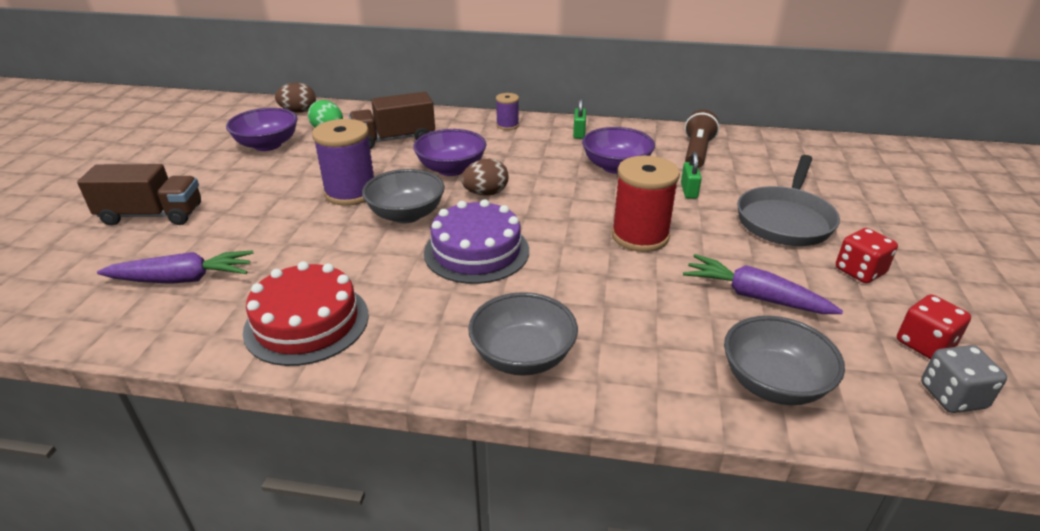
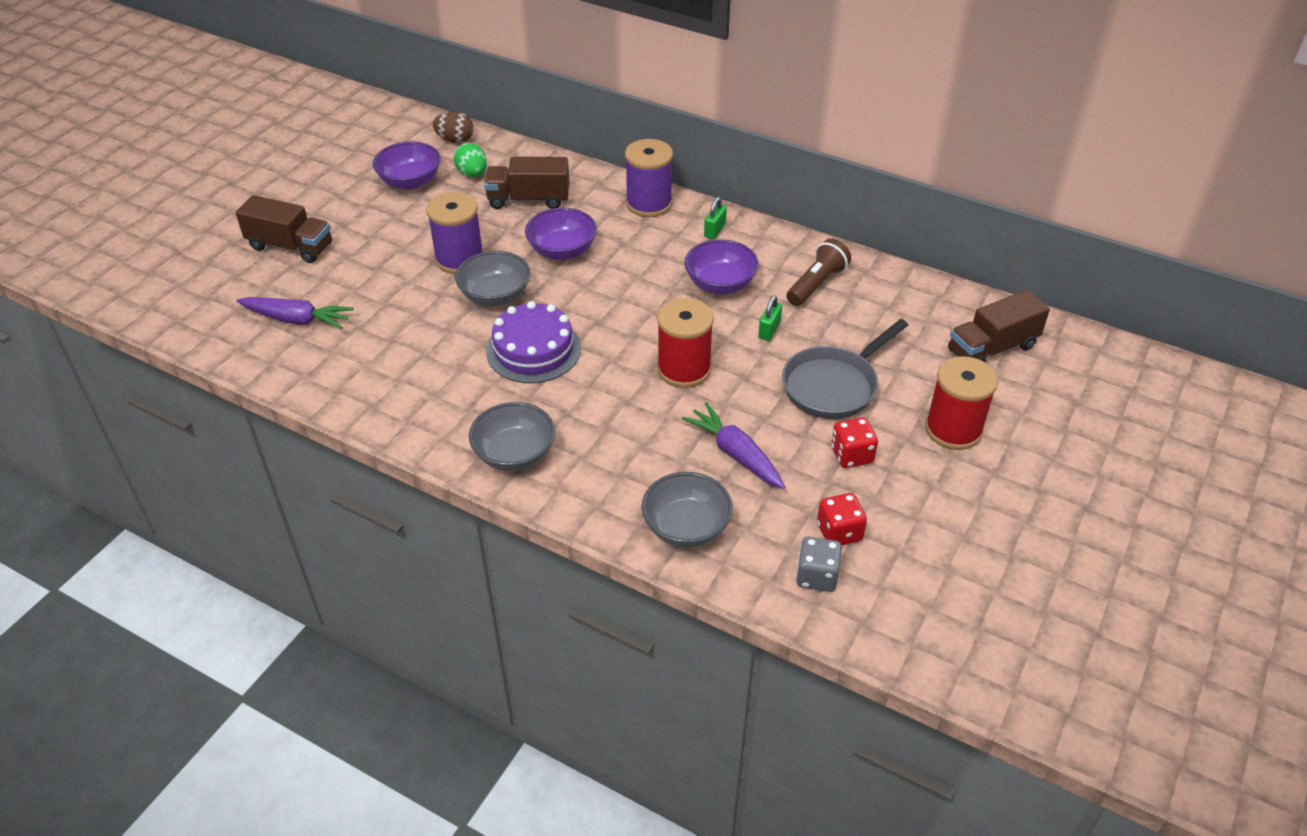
camera: 20 degrees right, 10 degrees up
(307, 322) = (373, 383): red cake -> none
(485, 193) = (577, 288): brown egg -> none
(507, 125) = (649, 204): purple spool -> purple spool, size x1.91
(878, 168) = (992, 348): none -> brown truck
(918, 230) = (953, 429): none -> red spool

